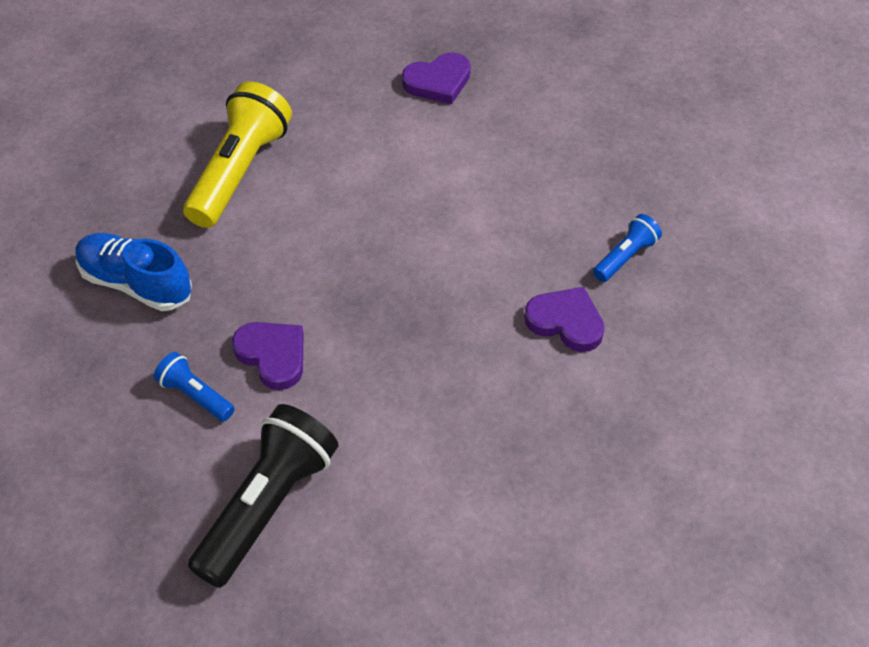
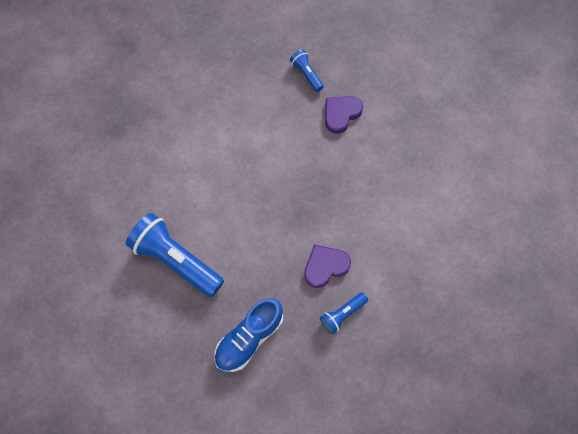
camera: 75 degrees left, 15 degrees up
(239, 171) = (176, 260): yellow flashlight -> blue flashlight
(267, 506) = (423, 287): black flashlight -> none
(438, 81) = (143, 131): purple heart -> none

